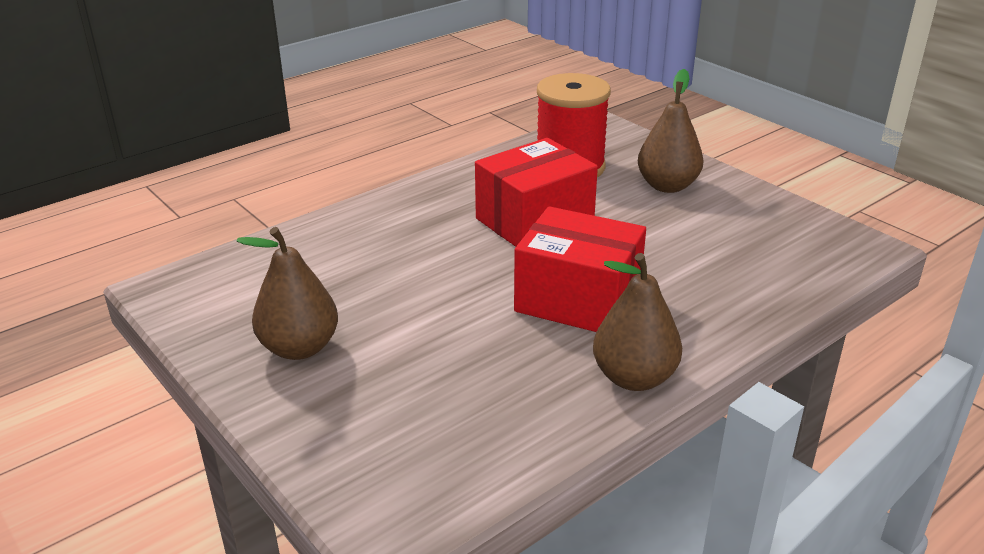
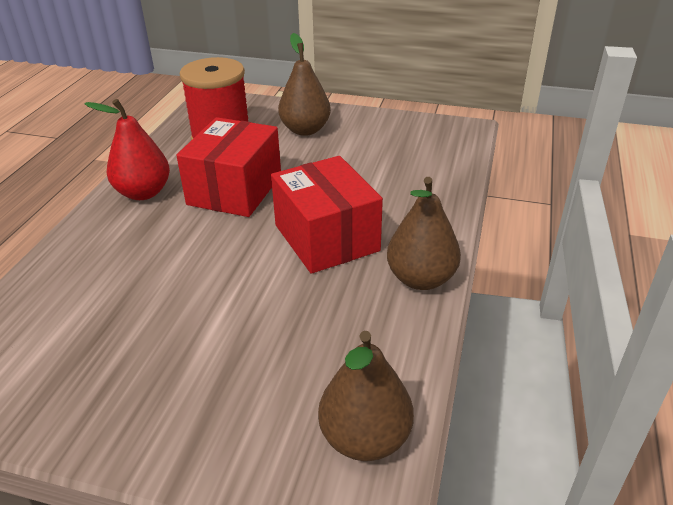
camera: 35 degrees left, 5 degrees up
(299, 348) = (136, 383): brown pear -> brown pear (365, 438)
(449, 194) = (143, 193): none -> red pear
(578, 300) = (326, 238): red box -> red box turned 75 degrees clockwise

